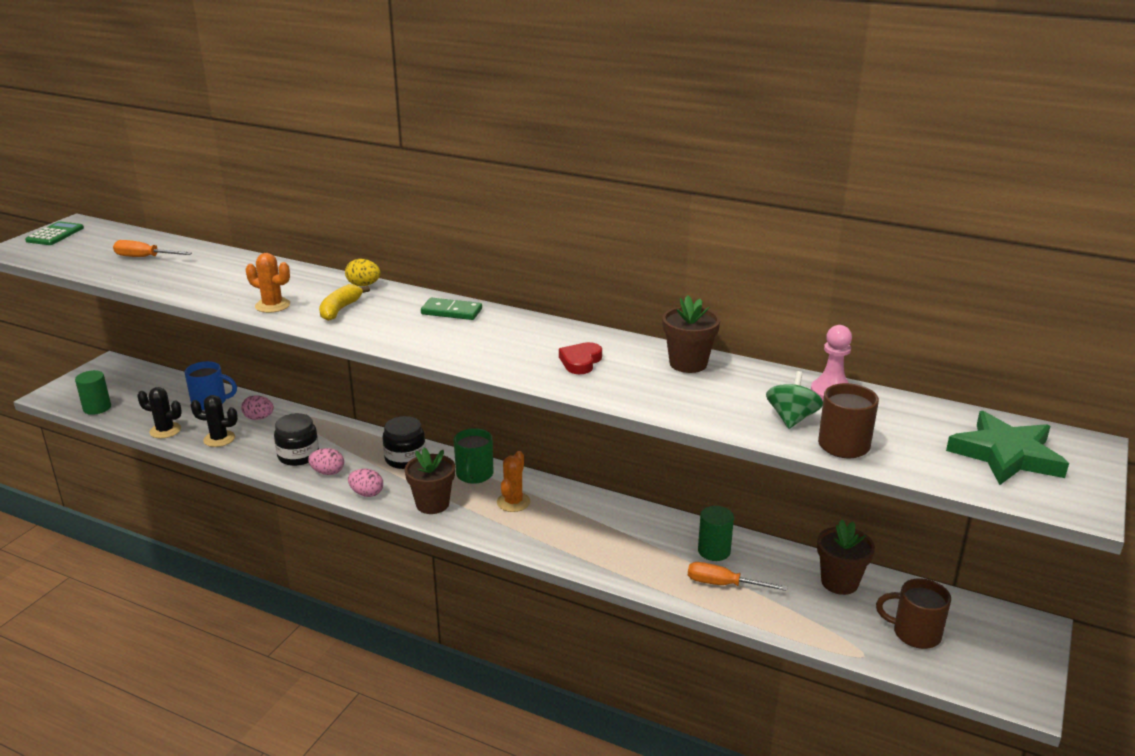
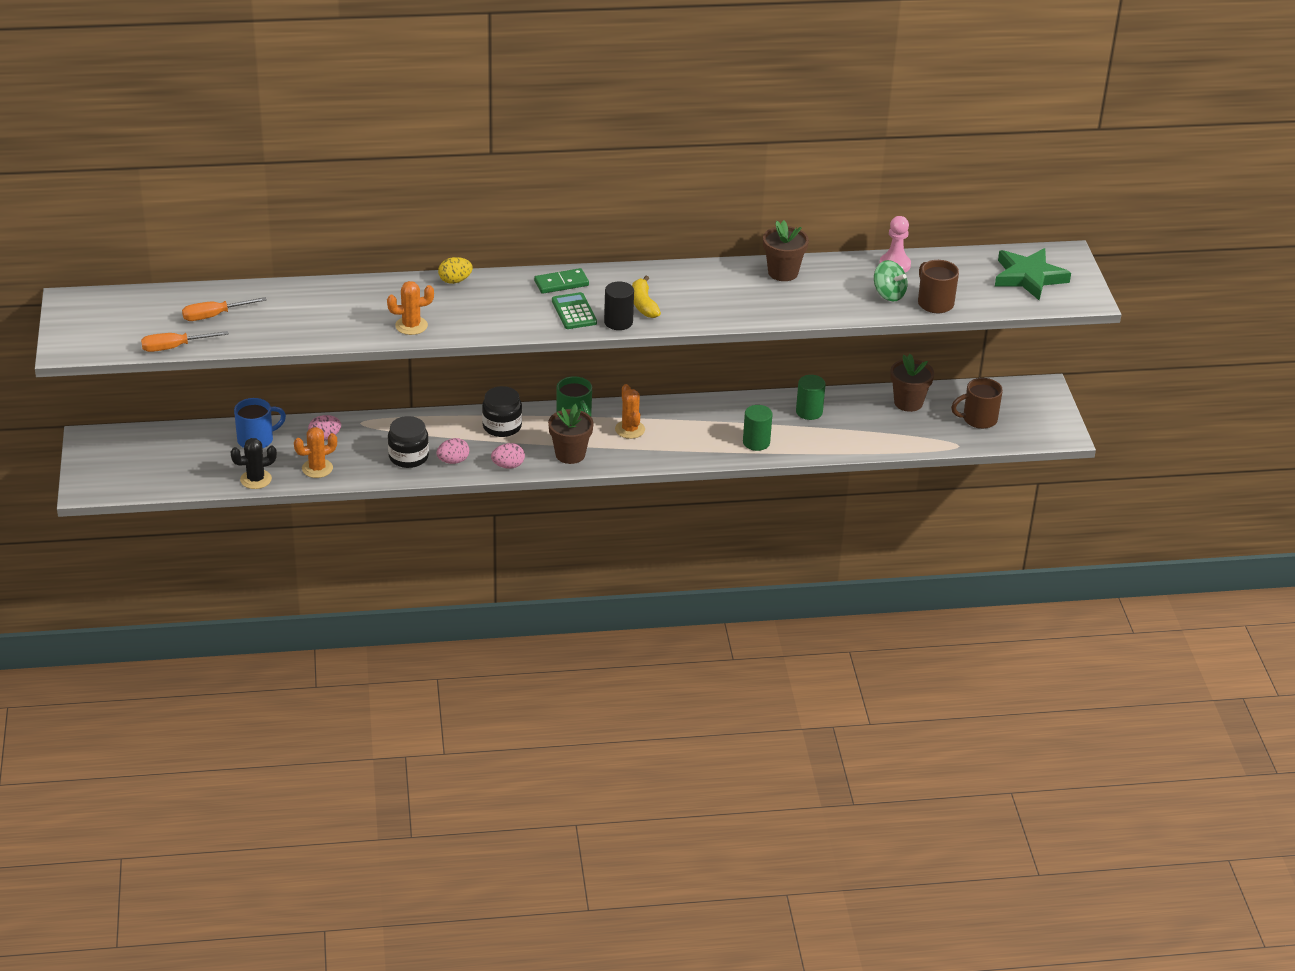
camera: 35 degrees left, 10 degrees up
(55, 234) = (76, 319): green calculator -> green calculator (574, 312)
(97, 408) = (155, 484): green cylinder -> green cylinder (756, 442)
(219, 439) = (317, 468): black cactus -> orange cactus
(340, 309) = (472, 311): yellow banana -> yellow banana (643, 304)
(456, 356) = (618, 322): none -> black cylinder
(580, 362) = (709, 296): red heart -> none
(723, 584) = (836, 433): orange screwdriver -> orange screwdriver (174, 347)
(792, 418) = (888, 294): green spinning top -> green spinning top turned 150 degrees clockwise

